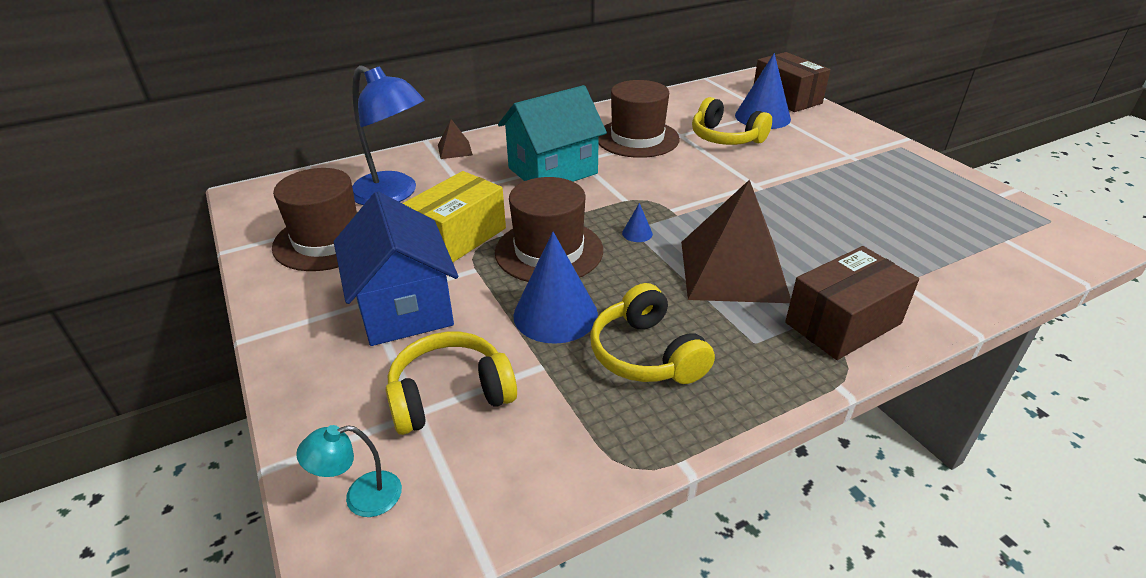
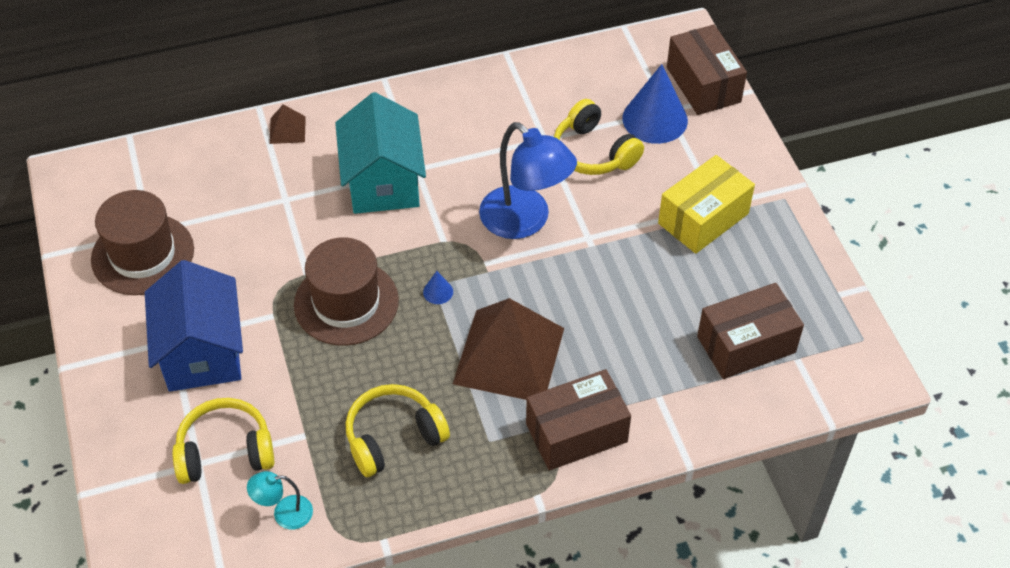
camera: 10 degrees right, 15 degrees up
(361, 497) = (148, 527): turquoise lamp -> turquoise lamp (284, 513)
(393, 194) = (212, 196): blue lamp -> blue lamp (525, 221)
(458, 237) = (265, 269): yellow box -> yellow box (703, 218)
(552, 171) = (383, 182): turquoise house -> turquoise house turned 75 degrees counterclockwise
(555, 314) = (330, 382): blue cone -> none
(637, 138) = (493, 138): brown hat -> none
(646, 354) = (393, 437): yellow headphones -> yellow headphones turned 75 degrees clockwise
(952, 236) = (746, 344): none -> brown box

